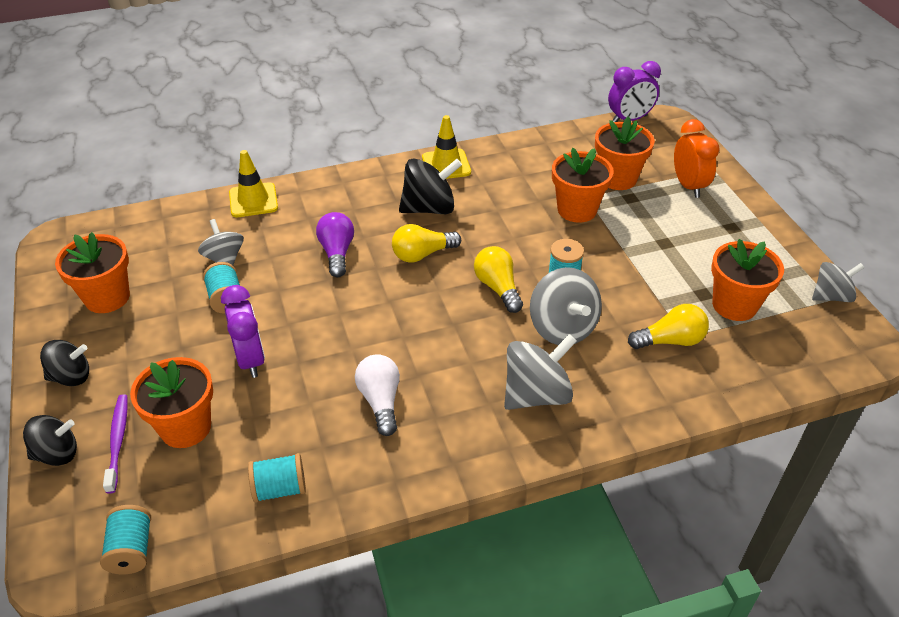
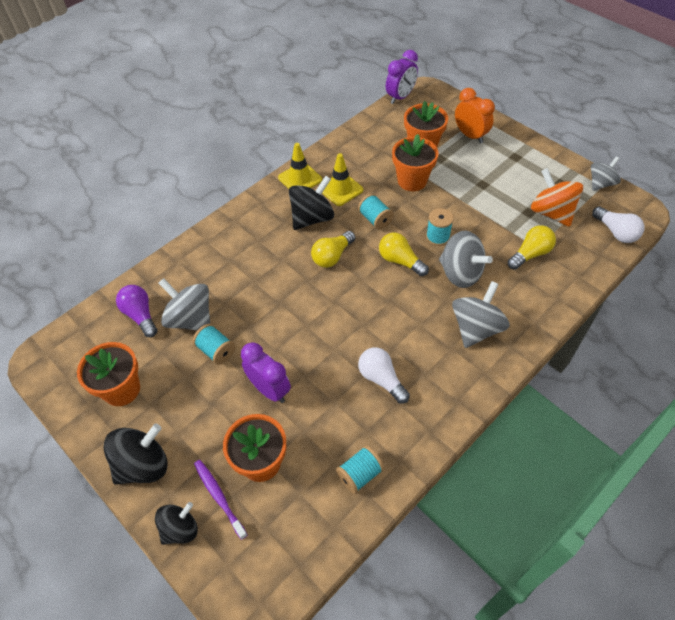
camera: 25 degrees left, 10 degrees up
(71, 377) = (143, 465): black spinning top -> black spinning top, size x1.54
(131, 550) = (291, 570): turquoise spool -> turquoise spool (375, 219)
(224, 259) = (190, 319): grey spinning top -> grey spinning top, size x1.54
(253, 200) = (177, 262): yellow traffic cone -> yellow traffic cone (340, 189)
(337, 253) = (271, 280): purple light bulb -> purple light bulb (140, 315)
(734, 305) = (551, 213): orange flower pot -> orange spinning top
(811, 359) = (615, 232): none -> white light bulb

